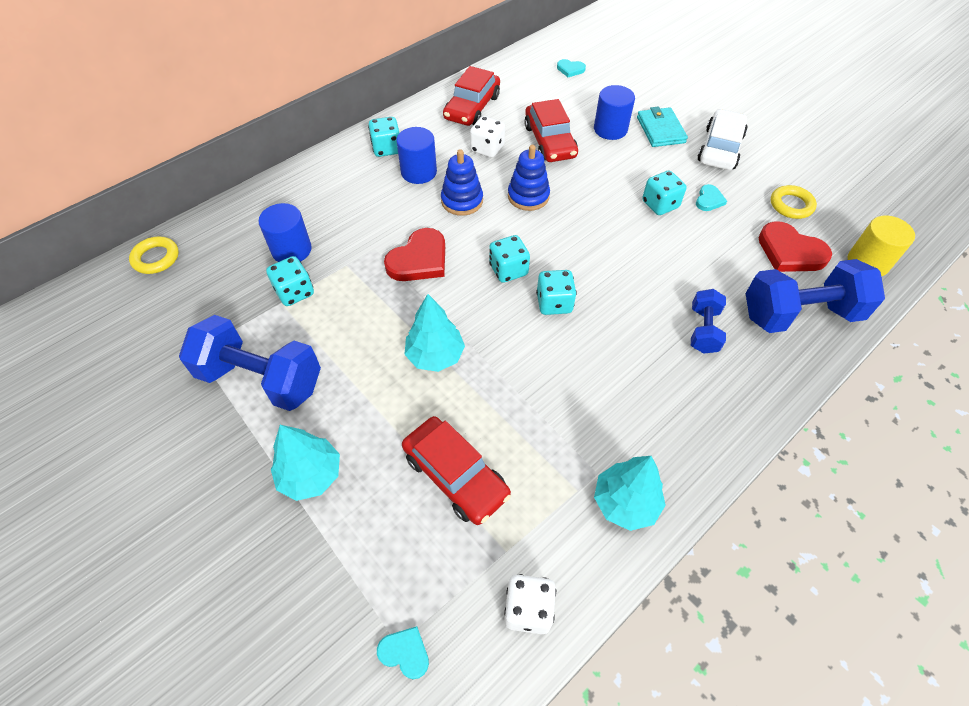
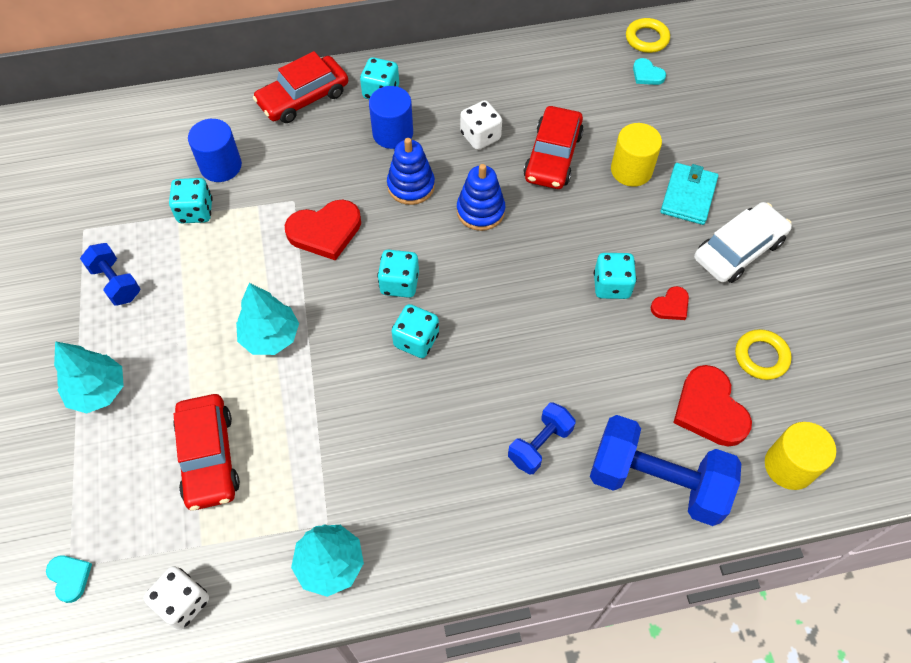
camera: 30 degrees right, 5 degrees up
(156, 258) = (106, 120): yellow ring -> yellow ring (647, 39)
(261, 379) = (116, 282): blue dumbbell -> blue dumbbell, size x0.54
(472, 107) = (502, 79): red car -> red car (303, 98)
(610, 129) = (631, 170): blue cylinder -> yellow cylinder
(709, 200) = (671, 306): turquoise heart -> red heart

